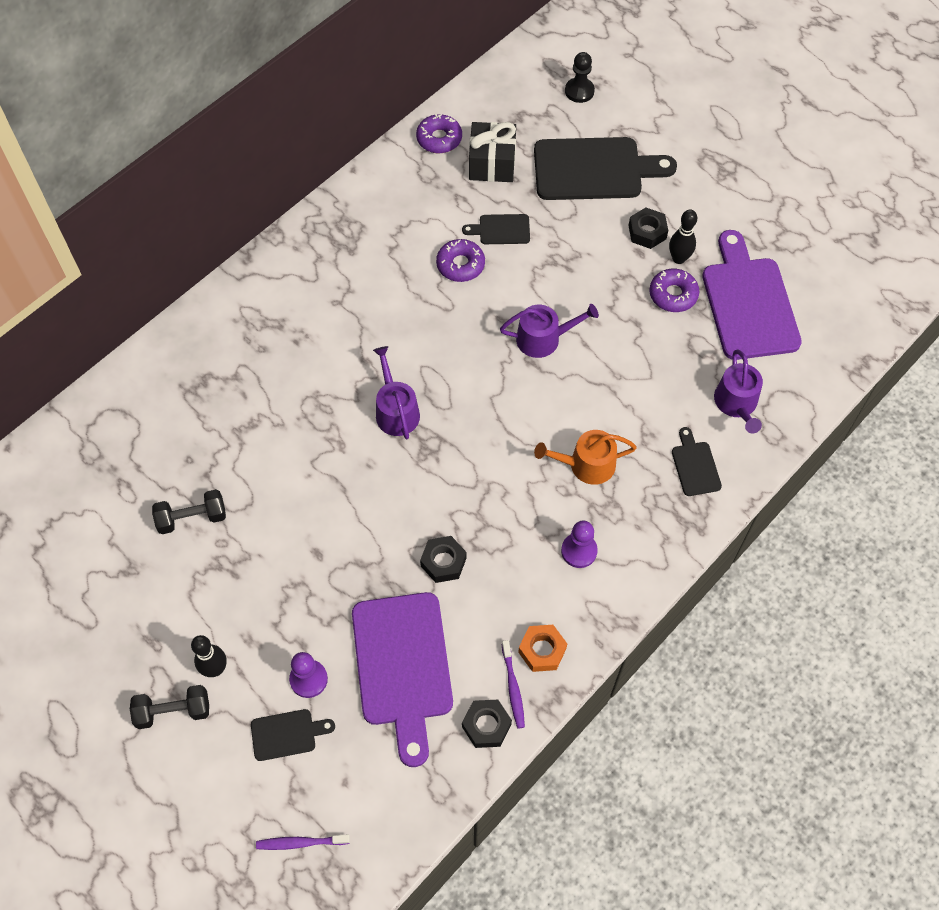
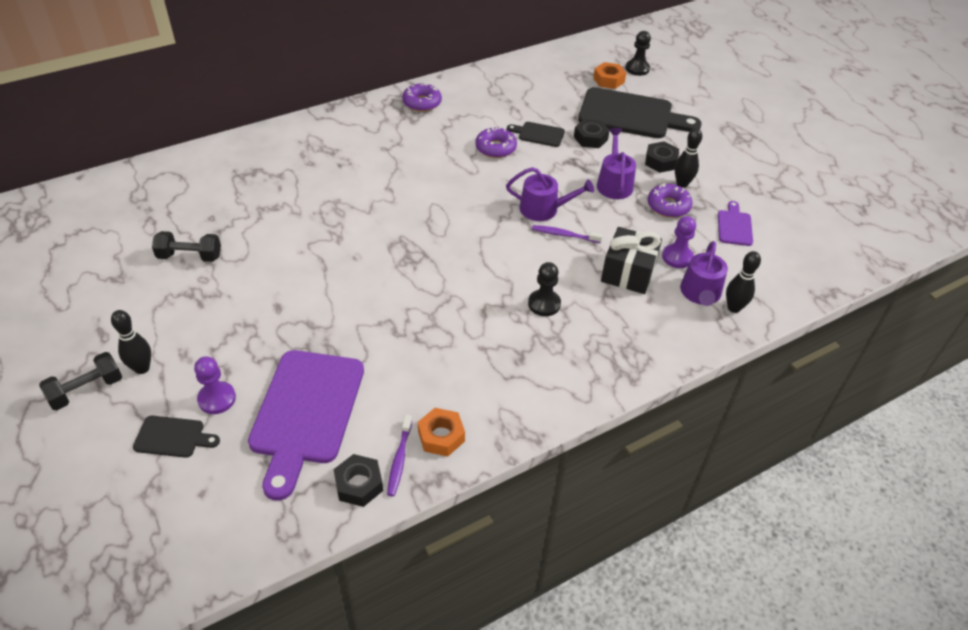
camera: 15 degrees right, 15 degrees down
(173, 711) = (86, 390): black dumbbell -> black dumbbell turned 45 degrees counterclockwise
(300, 843) = (131, 533): purple toothbrush -> purple toothbrush (564, 235)
(396, 410) = (396, 226): purple watering can -> purple watering can (614, 183)
(439, 139) = (514, 73): purple donut -> purple donut (422, 103)
(443, 562) = (383, 342): black nut -> black nut (590, 138)
(492, 163) = (549, 95): black gift -> black gift (628, 272)
(552, 120) = (608, 80): none -> orange nut
(579, 551) = (510, 366): purple pawn -> purple pawn (677, 257)
(586, 465) = (544, 304): orange watering can -> black pawn
(695, 465) = (645, 329): black cutting board -> none
(748, 302) = (734, 226): purple cutting board -> purple cutting board, size x0.47
(774, 411) = (734, 308): none -> black bowling pin

